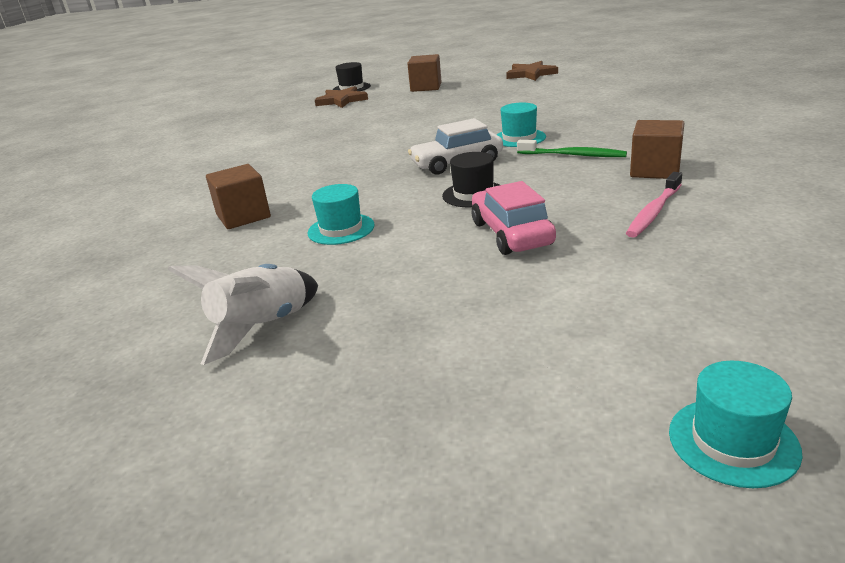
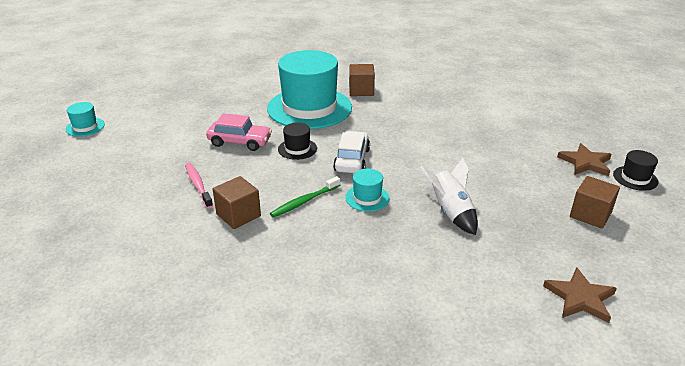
camera: 115 degrees right, 5 degrees up
(262, 327) = (251, 81): white rocket -> white rocket (450, 212)
(341, 229) = (309, 108): turquoise hat -> turquoise hat, size x2.41

